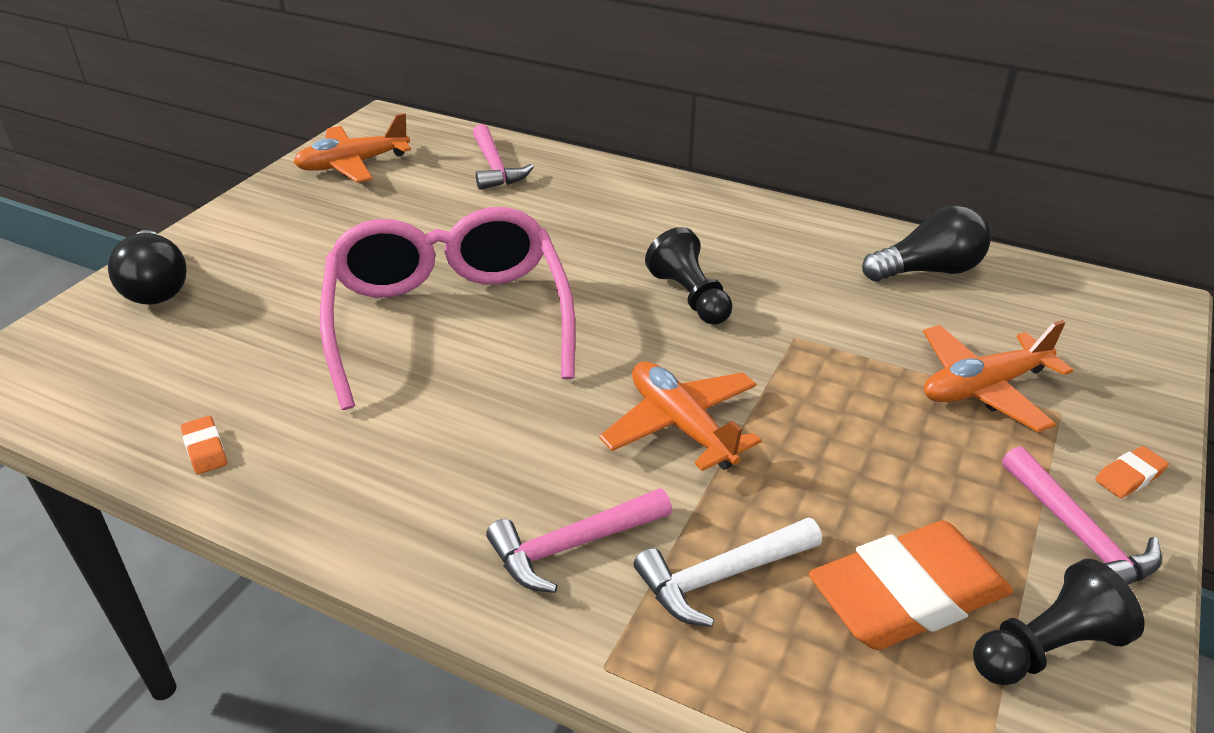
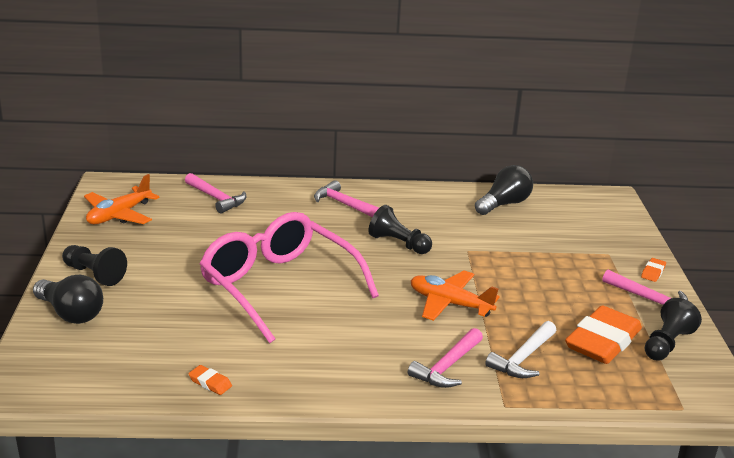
camera: 30 degrees left, 10 degrees down
(240, 239) = (94, 274): none -> black pawn
(664, 214) = (344, 204): none -> pink hammer
(983, 388) = (570, 252): orange plane -> none

